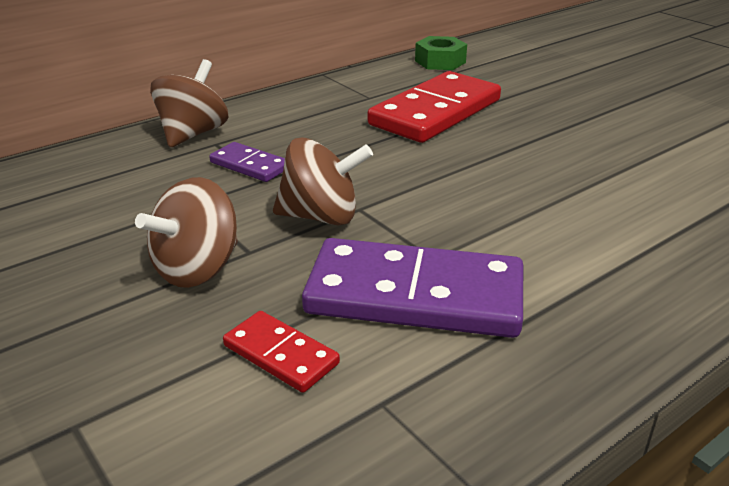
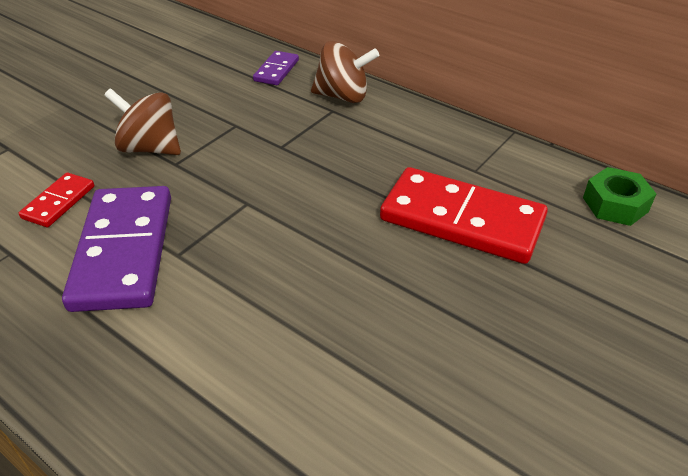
camera: 75 degrees right, 10 degrees up
(249, 165) = (300, 134): purple domino -> purple domino (276, 70)
(321, 216) = (228, 185): brown spinning top -> none

